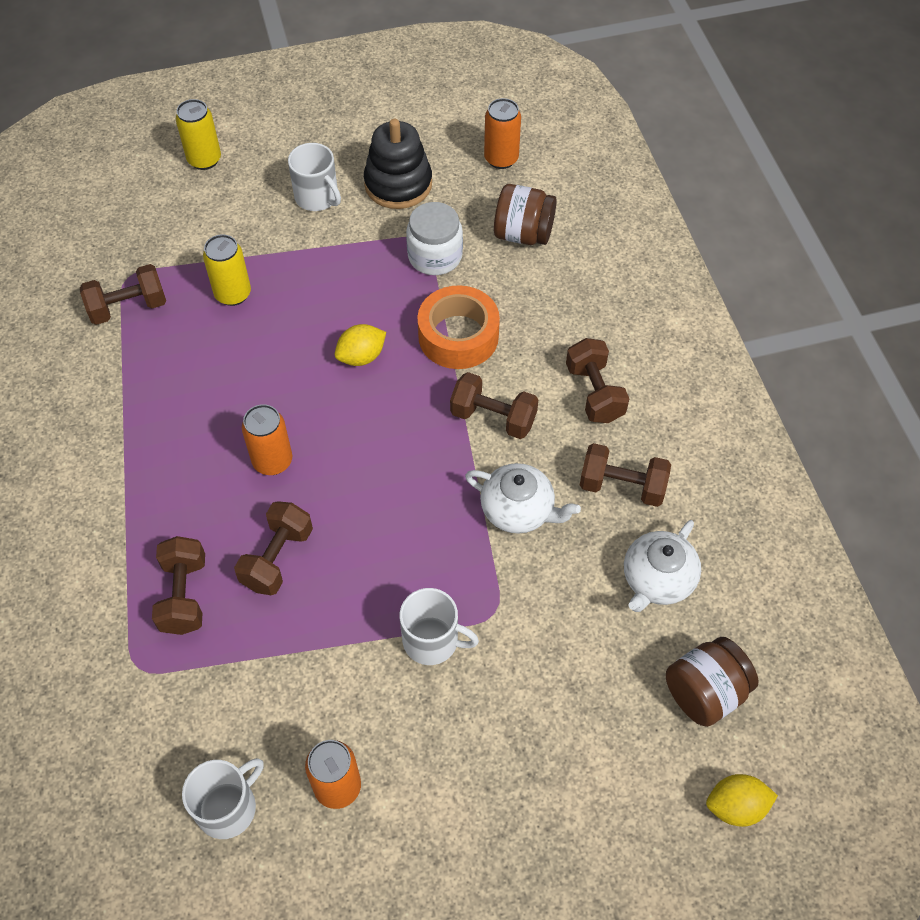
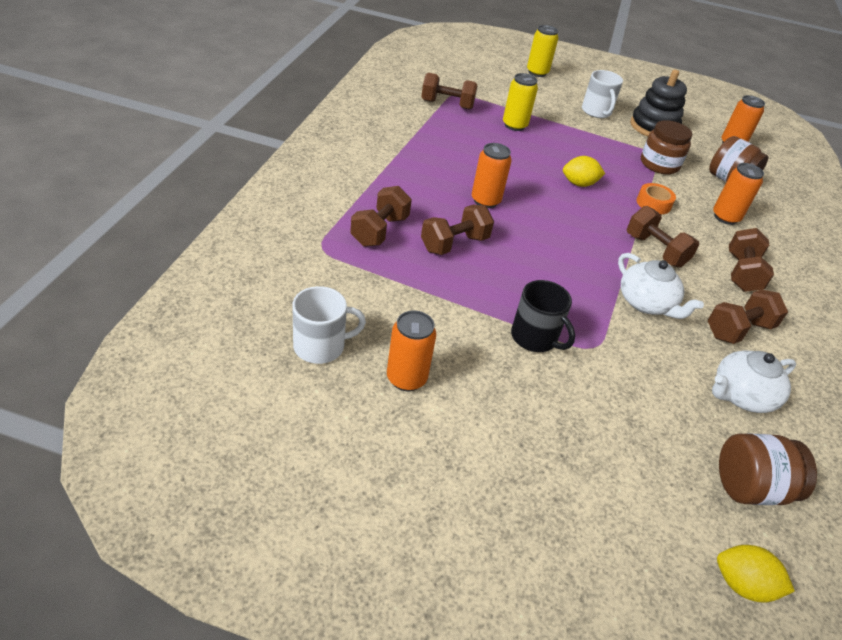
camera: 25 degrees right, 15 degrees down
(432, 640) = (535, 337): white mug -> black mug
(435, 256) = (659, 164): white jar -> brown jar
(458, 336) = (653, 204): orange tape -> orange tape, size x0.56
(544, 307) = (725, 217): none -> orange can
(622, 486) = (738, 330): brown dumbbell -> brown dumbbell turned 75 degrees counterclockwise

